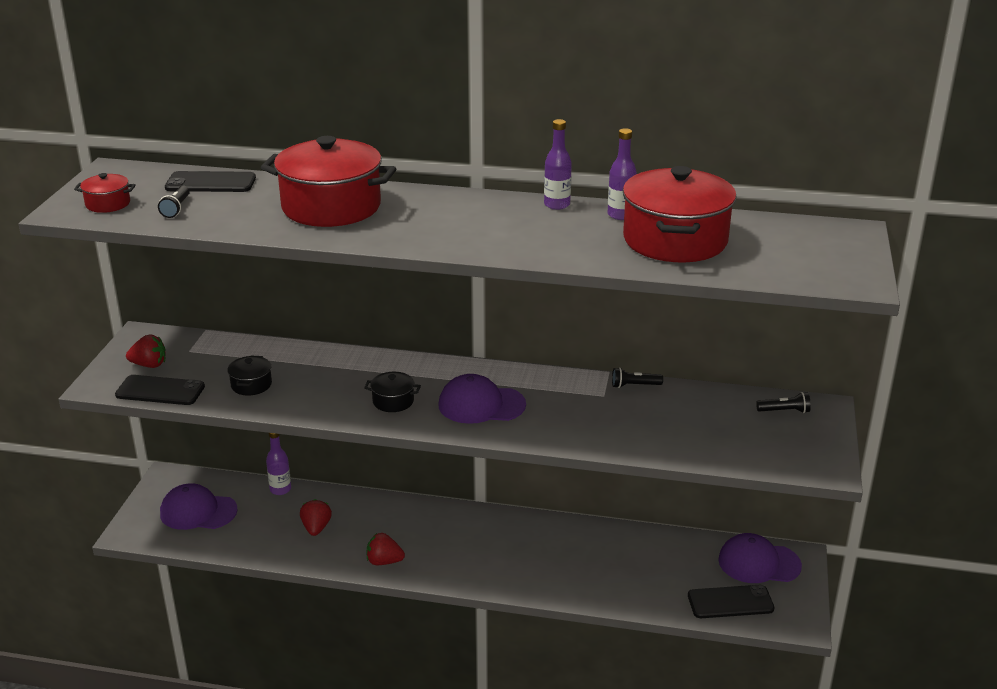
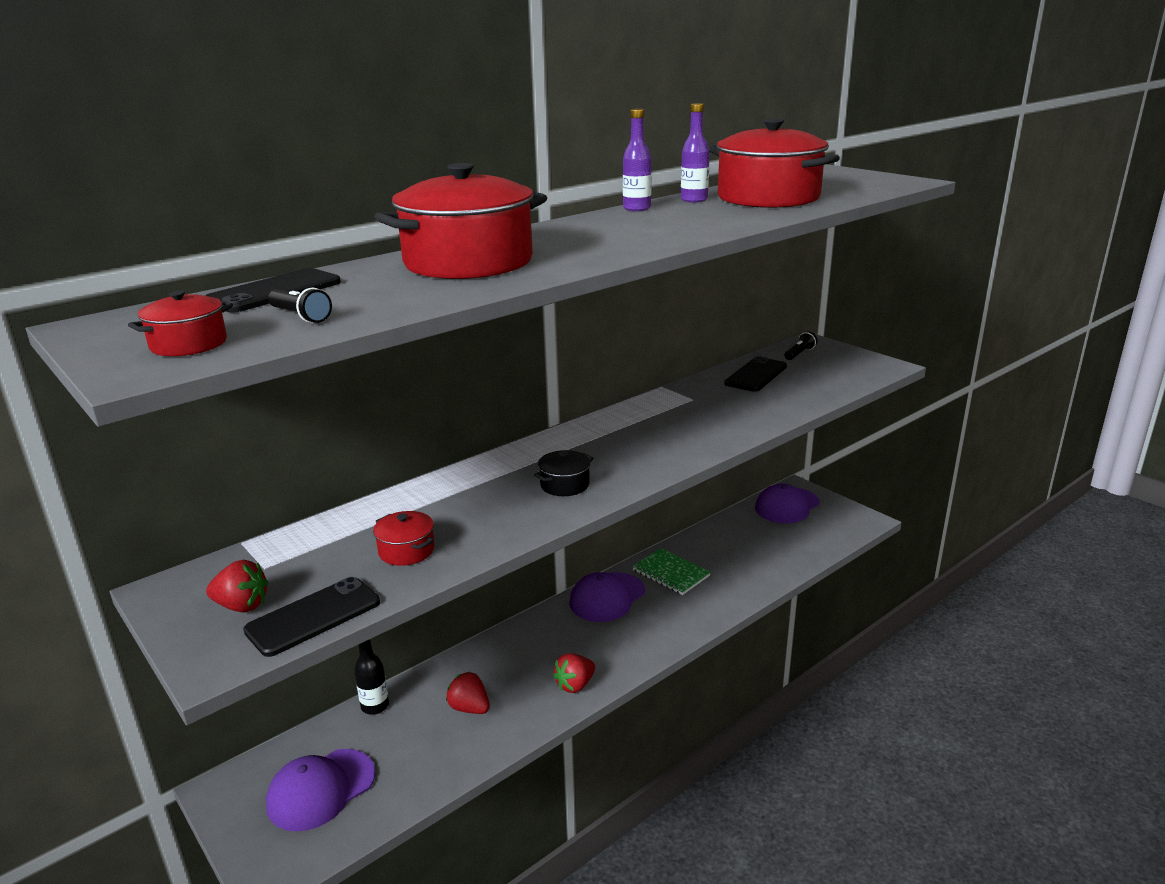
camera: 50 degrees left, 5 degrees down
(149, 365) = (242, 606): red strawberry -> red strawberry turned 60 degrees clockwise
(251, 385) = (406, 551): black pot -> red pot
(280, 489) = (375, 706): purple bottle -> black bottle
(481, 405) = (633, 448): purple cap -> purple cap (607, 597)
(568, 543) = (671, 573): none -> green notebook
(634, 385) = (695, 385): black flashlight -> none
(730, 602) = (817, 536): black phone -> black phone (755, 375)

